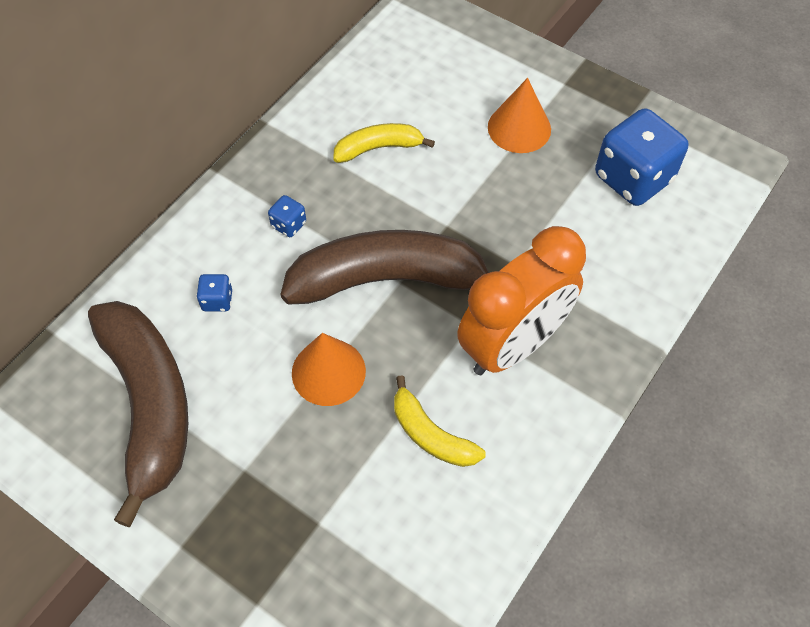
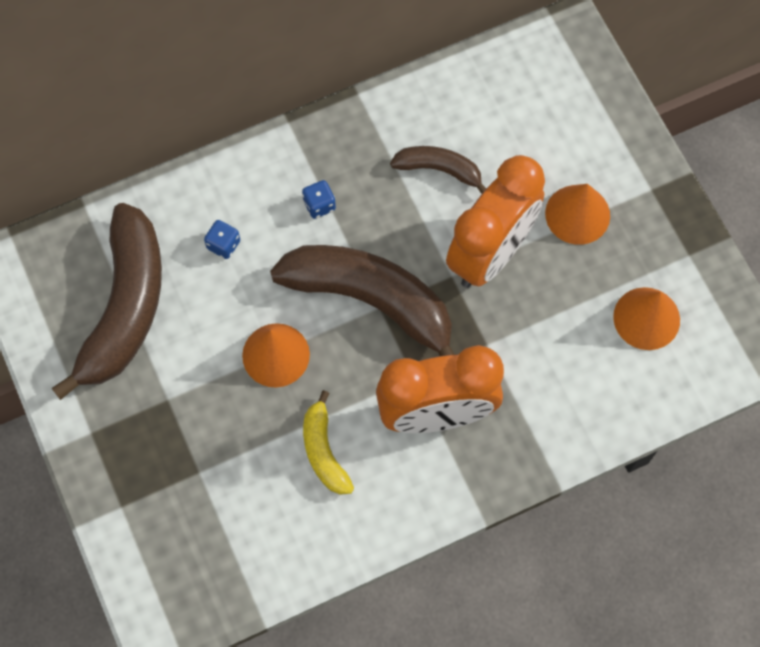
camera: 30 degrees right, 10 degrees up
(378, 148) = (439, 170): yellow banana -> brown banana
(468, 191) = (490, 253): none -> orange clock
(633, 178) = (646, 318): blue dice -> orange cone

